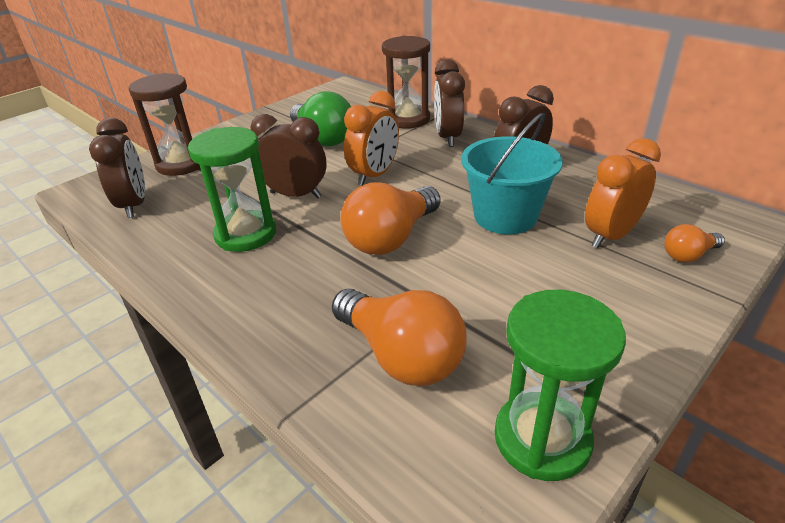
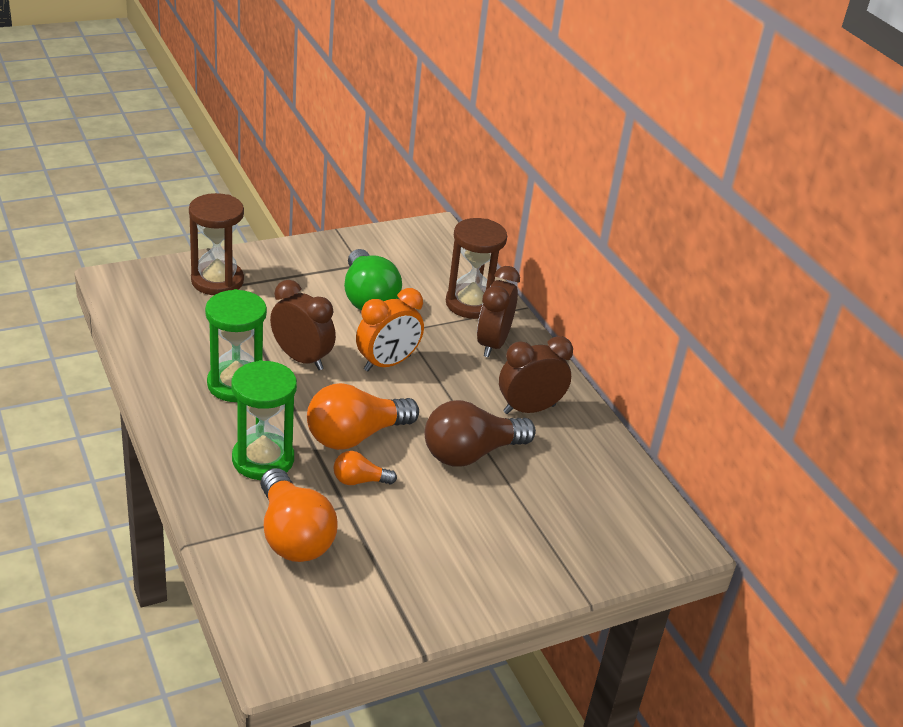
camera: 15 degrees right, 0 degrees up
(134, 205) = (156, 316): brown clock -> none
(505, 216) = (470, 453): turquoise bucket -> brown light bulb
(542, 439) = (346, 626): green hourglass -> green hourglass (263, 459)
(611, 235) = (545, 508): orange clock -> none
(688, 255) = (593, 551): orange light bulb -> orange light bulb (359, 481)

